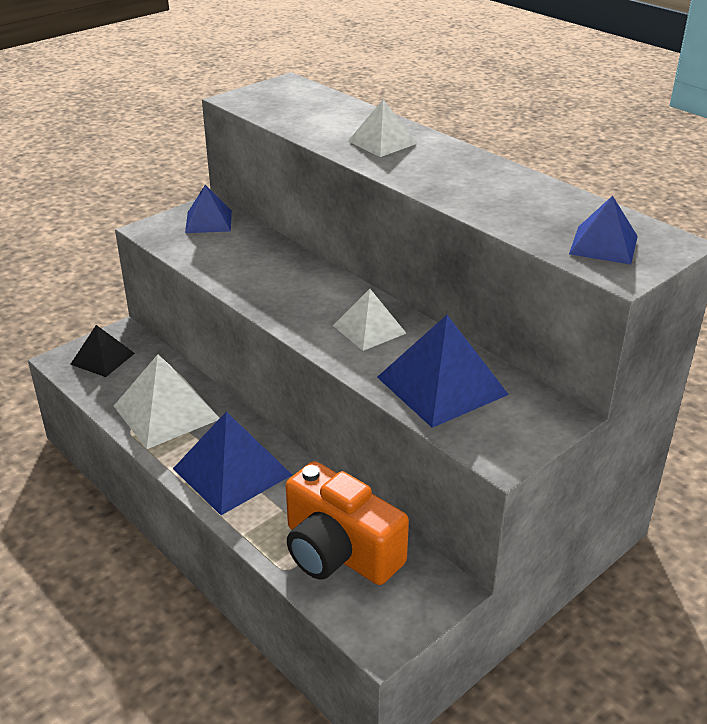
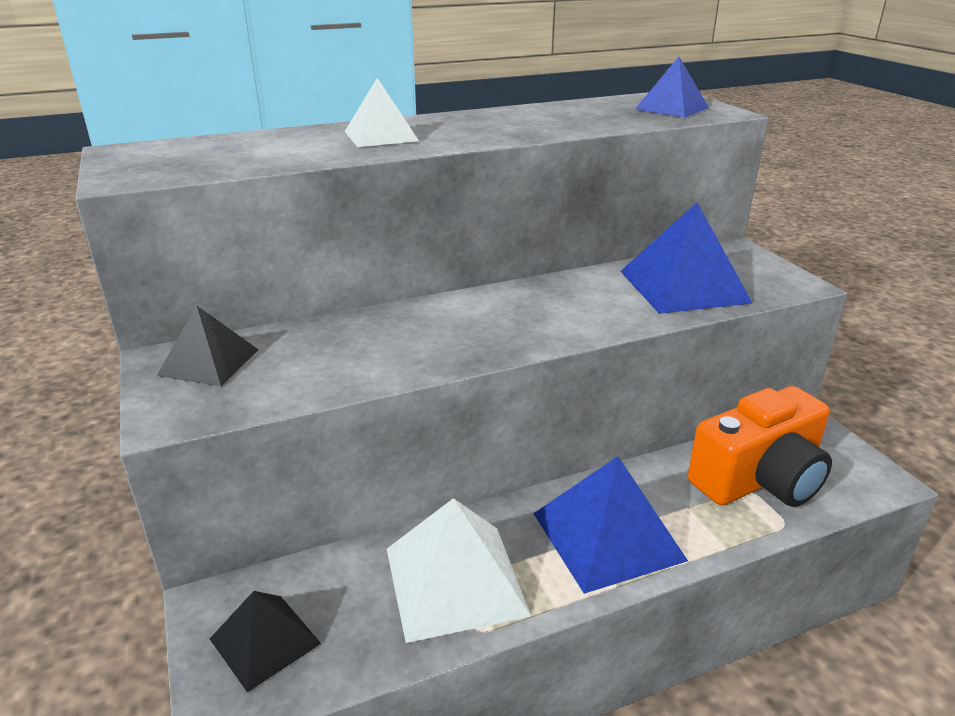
camera: 70 degrees left, 5 degrees down
(208, 221) = (209, 362): blue pyramid -> black pyramid
(369, 329) = (565, 302): white pyramid -> none

